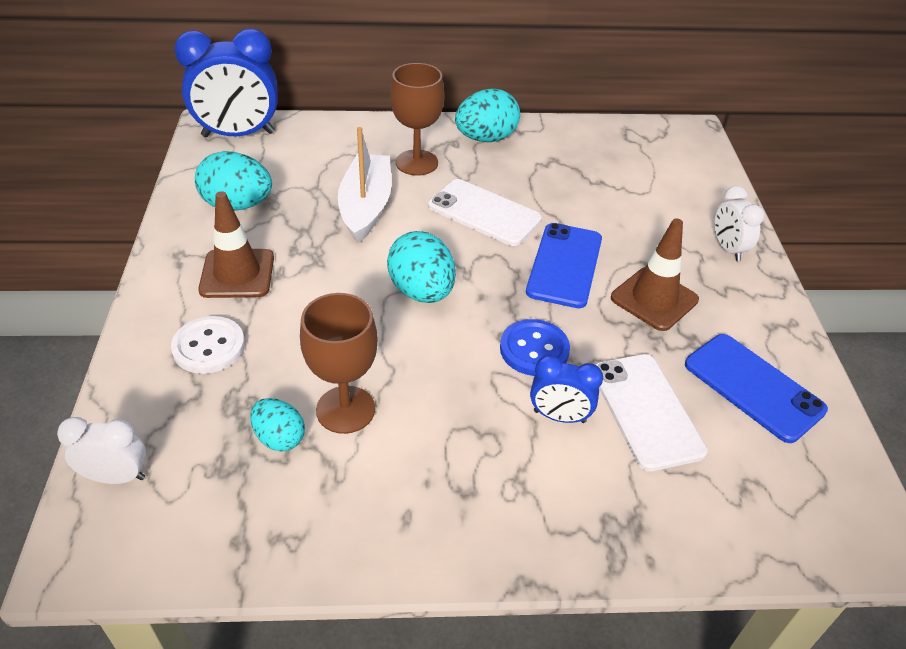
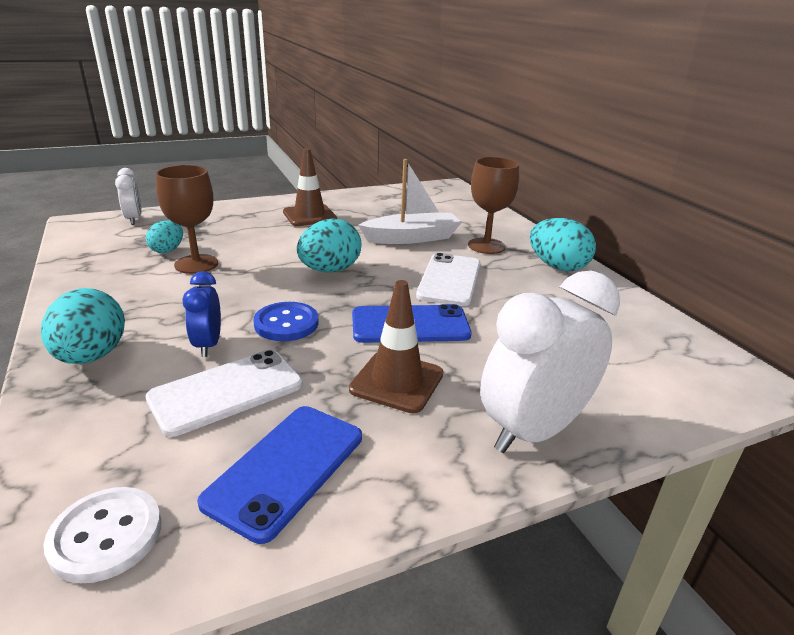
camera: 70 degrees right, 15 degrees down
(209, 347) = (240, 220): white button -> white button (106, 535)
(237, 205) = (376, 204): turquoise egg -> turquoise egg (92, 356)
(238, 134) = (449, 192): blue clock -> none
(727, 249) = (533, 431): white clock -> white clock, size x1.91

